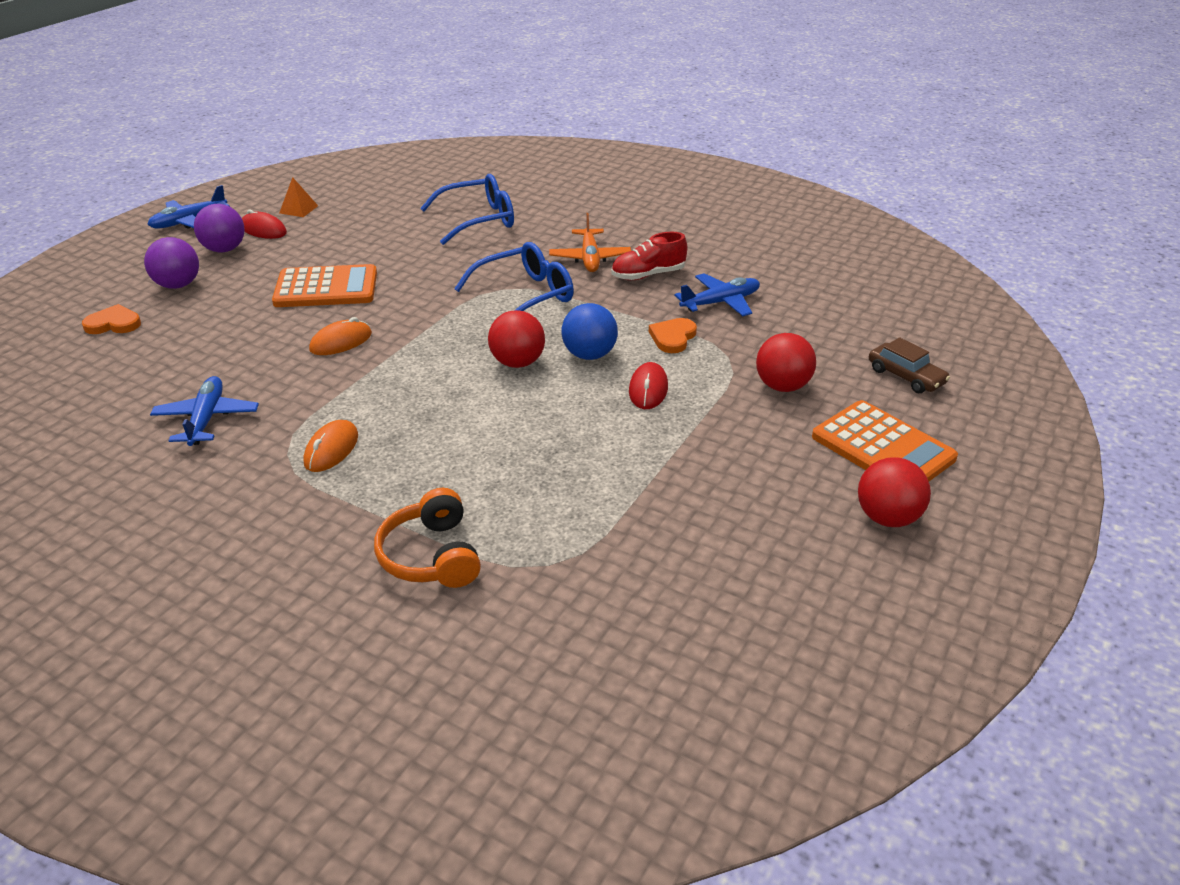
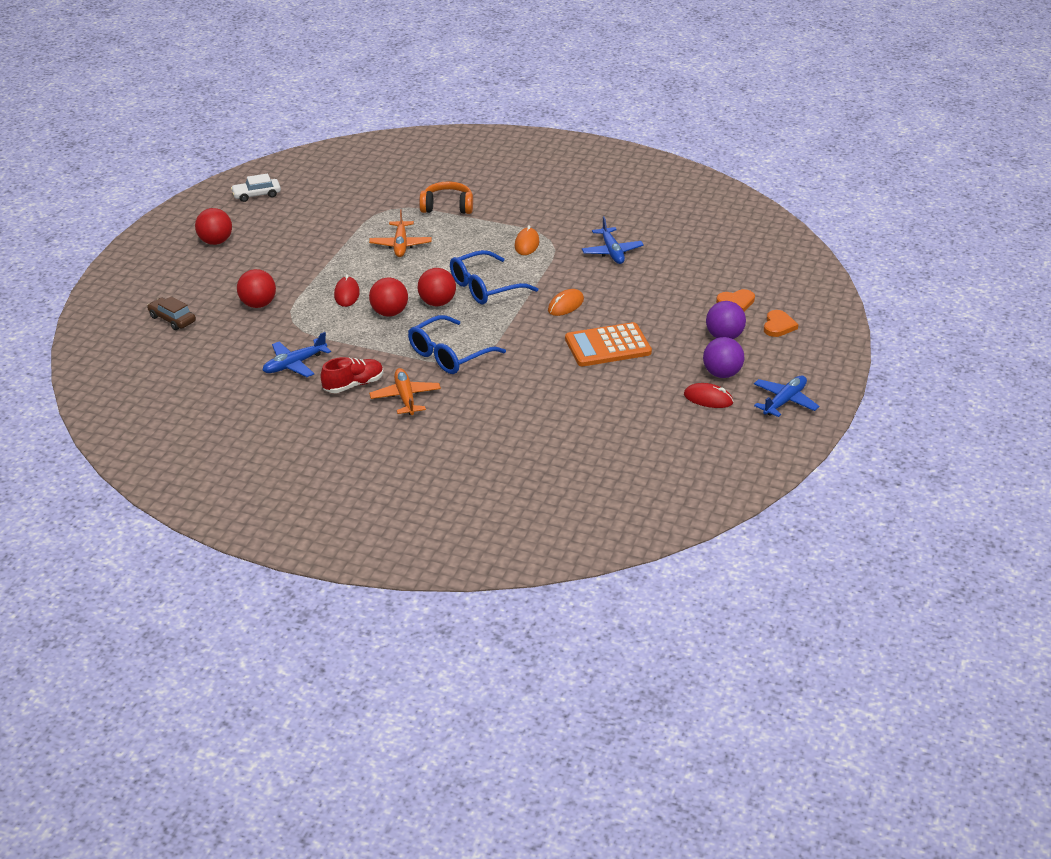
camera: 170 degrees right, 0 degrees up
(298, 209) = (698, 427): orange pyramid -> none
(431, 556) = (447, 207): orange headphones -> orange headphones turned 60 degrees counterclockwise
(478, 220) = (520, 432): blue glasses -> blue glasses (485, 287)
(546, 472) = (400, 245): none -> orange plane
(589, 355) = (389, 313): blue ball -> red ball
(673, 337) = (331, 331): orange heart -> orange heart (778, 326)
(835, 647) = (256, 195): none -> white car
(883, 447) = (205, 275): orange calculator -> none

